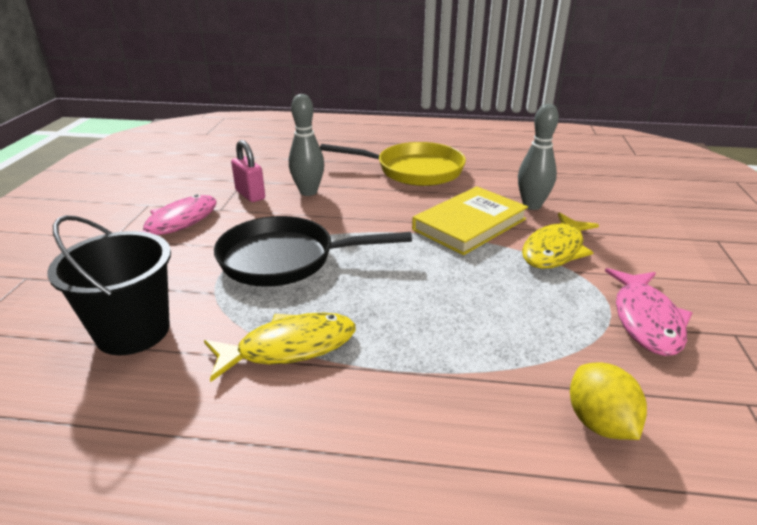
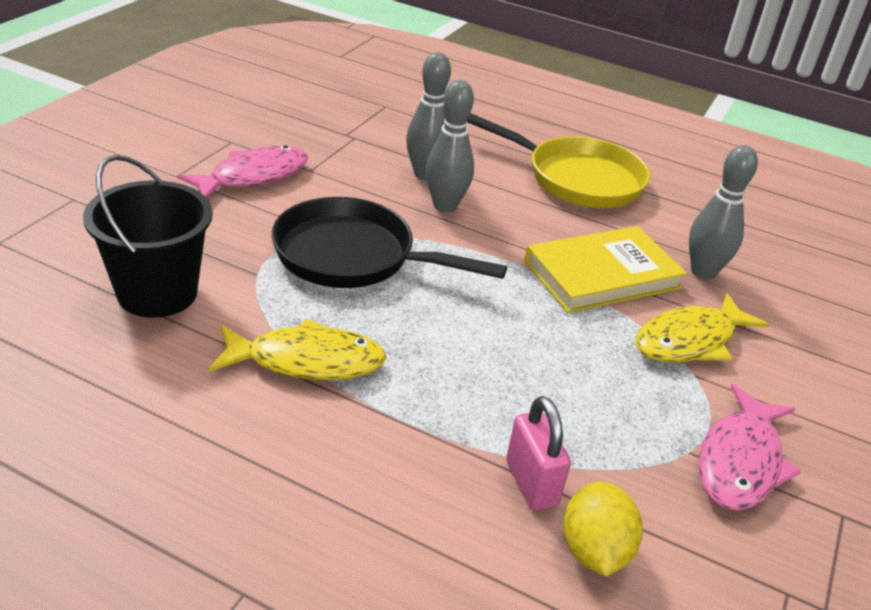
camera: 15 degrees right, 5 degrees up
(250, 195) = (353, 160): pink padlock -> pink padlock (531, 483)
(334, 208) = (445, 206): none -> grey bowling pin

